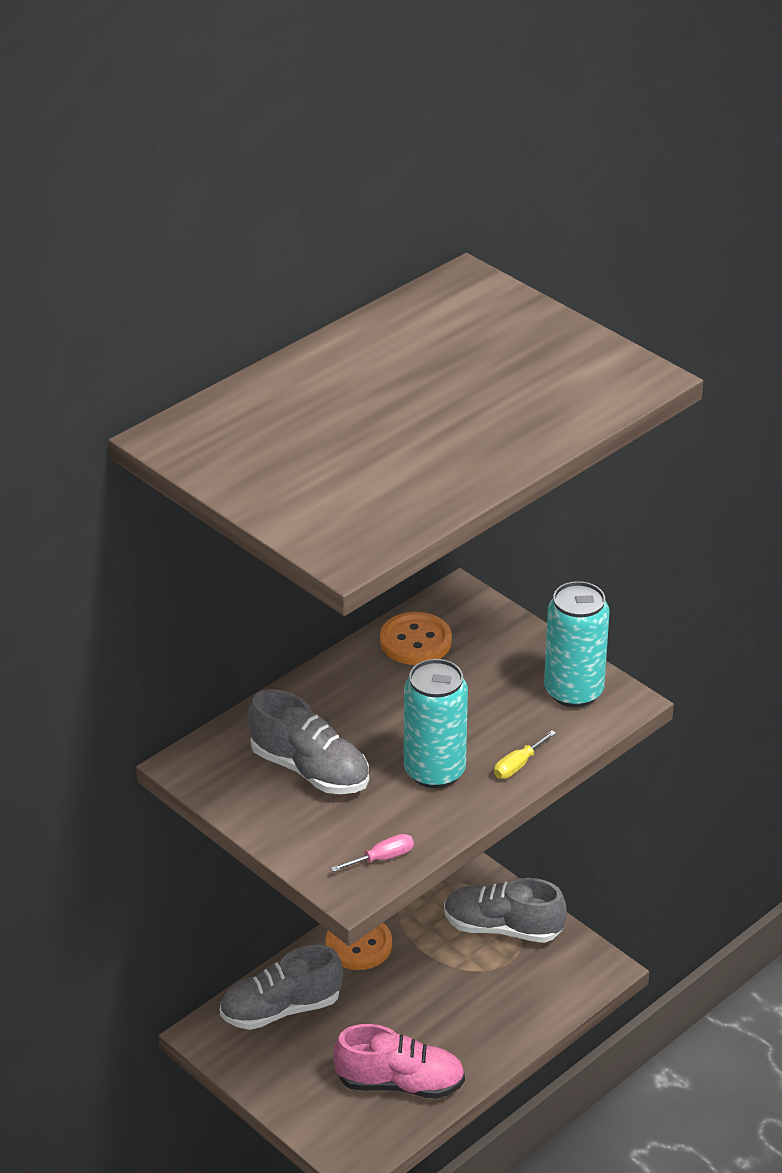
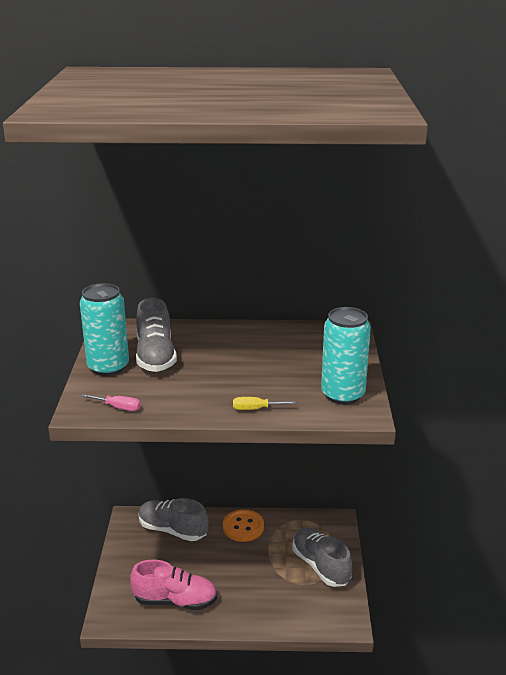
camera: 45 degrees right, 10 degrees down
(400, 1083) = (175, 601): pink shoe -> pink shoe turned 45 degrees counterclockwise
(415, 641) = (295, 335): orange button -> none
(434, 771) = (210, 388): turquoise can -> turquoise can (108, 367)

